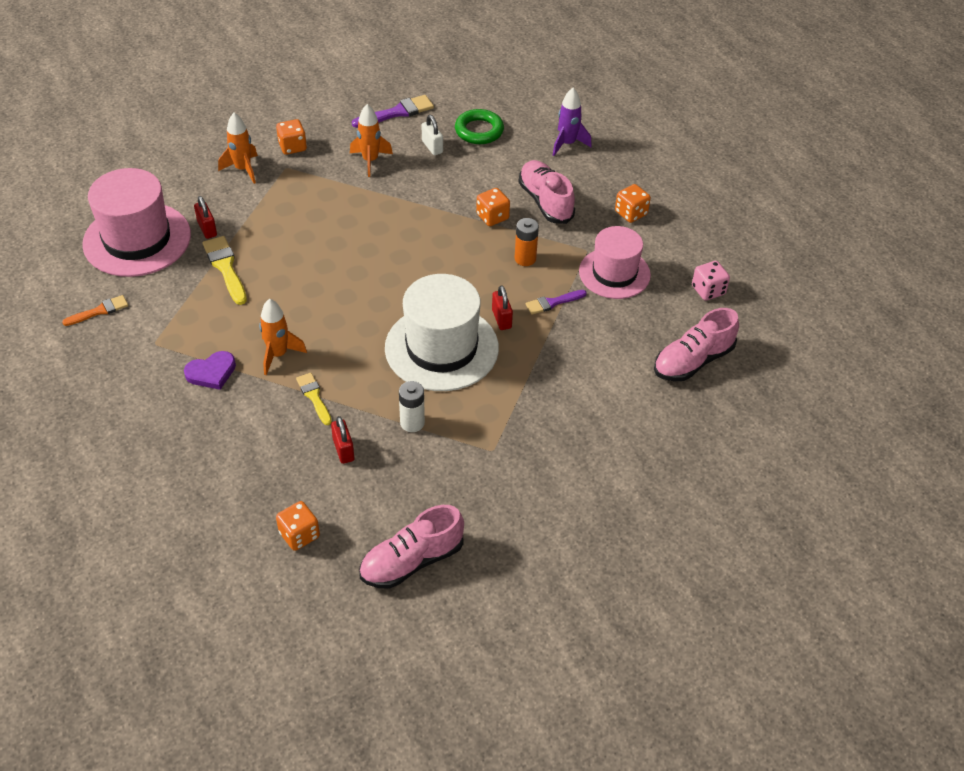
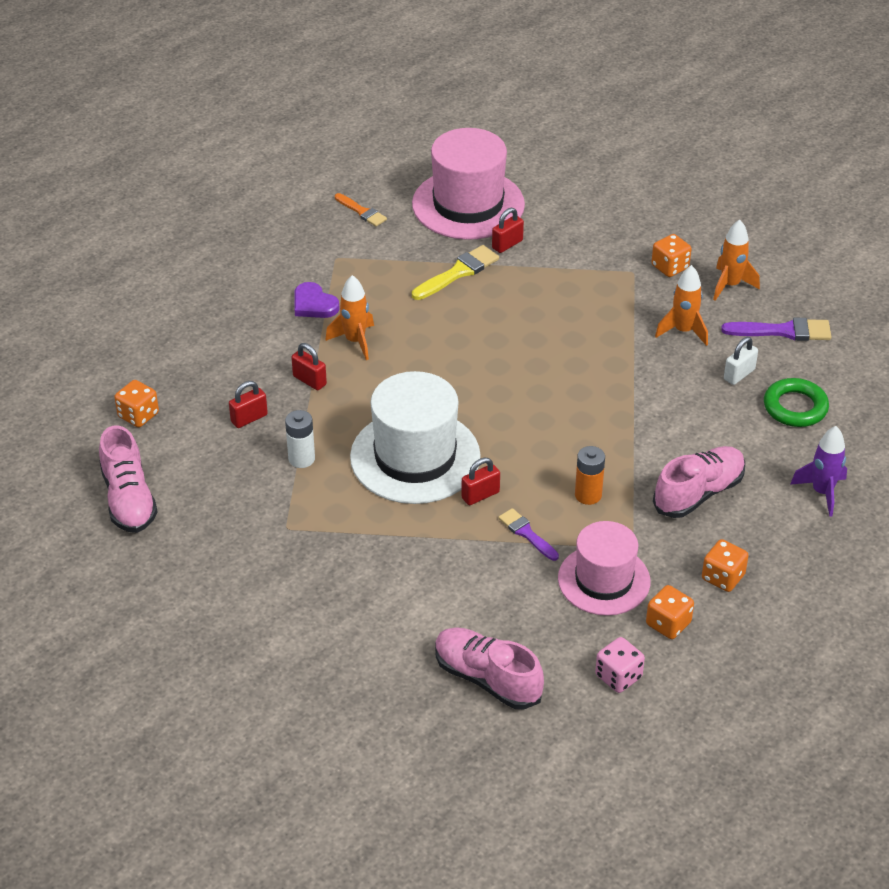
camera: 75 degrees right, 5 degrees down
(243, 169) = (611, 242): orange rocket -> orange rocket (730, 285)
(314, 397) = (309, 380): yellow brush -> red padlock
(397, 112) = (783, 331): purple brush -> purple brush turned 45 degrees counterclockwise
(412, 561) = (129, 499): pink shoe -> pink shoe turned 150 degrees counterclockwise
(492, 217) = (645, 452): orange dice -> orange dice (668, 624)

